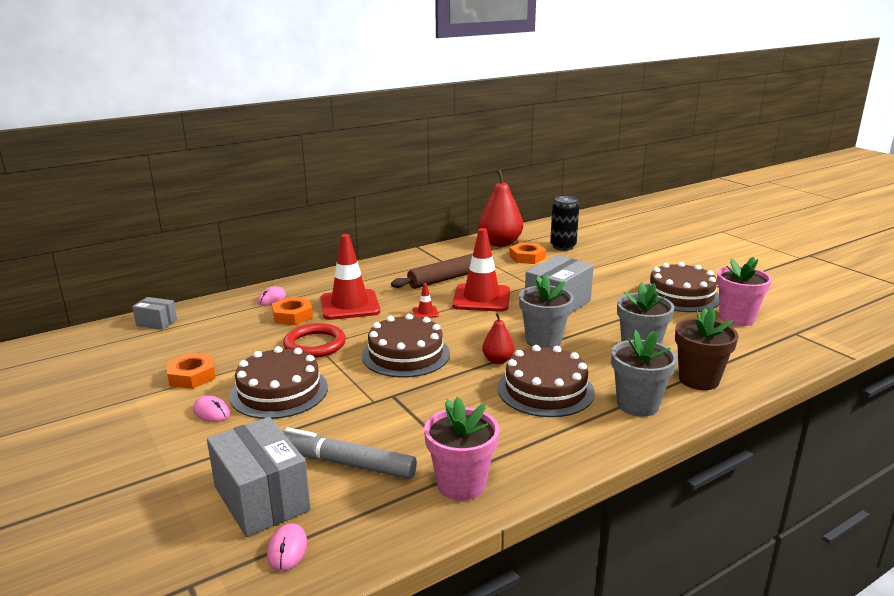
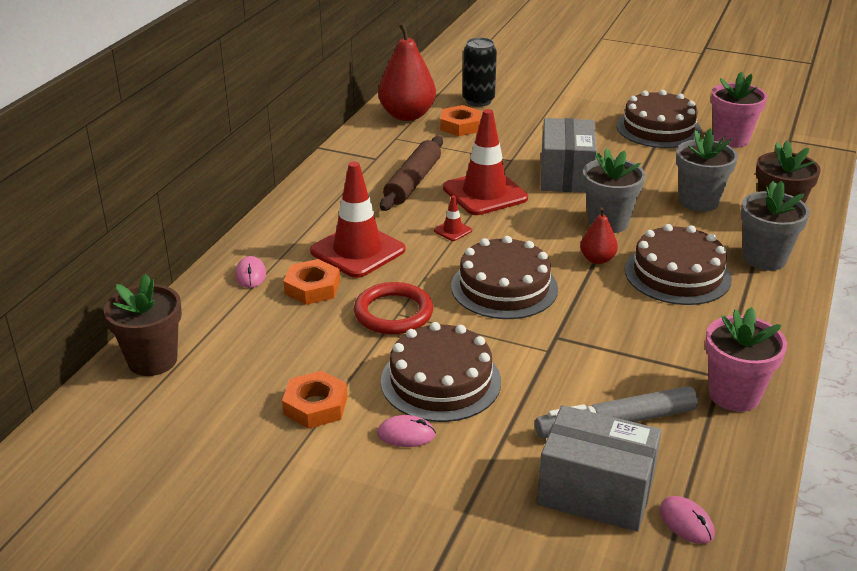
camera: 35 degrees left, 10 degrees up
(156, 322) = (152, 360): grey box -> brown flower pot

